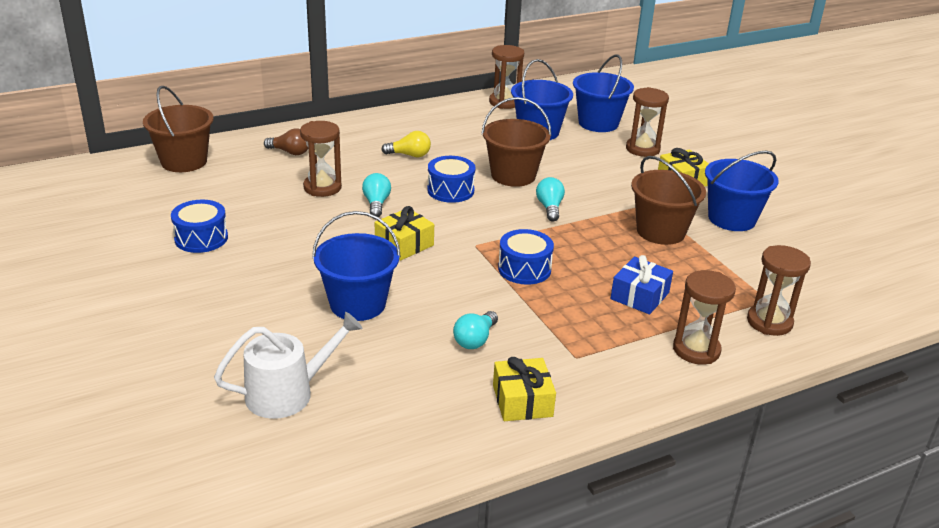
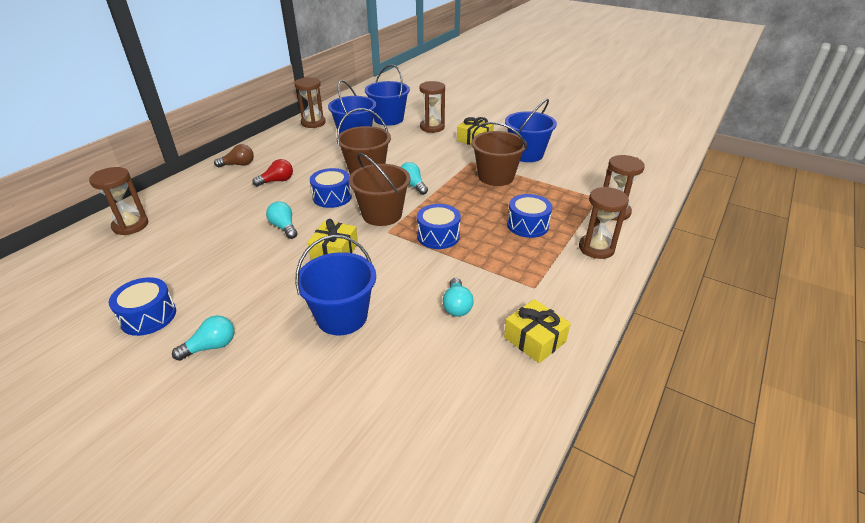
camera: 30 degrees left, 5 degrees up
(184, 161) = (75, 251): brown bucket -> brown bucket (382, 214)
(230, 282) = (211, 346): none -> turquoise light bulb
(287, 393) = (353, 430): white watering can -> none
(290, 152) = (174, 210): brown light bulb -> brown light bulb (238, 165)
(322, 187) = (227, 230): brown hourglass -> brown hourglass (130, 225)
(409, 155) = (277, 181): yellow light bulb -> red light bulb
(639, 296) = (527, 225): blue gift -> blue drum

